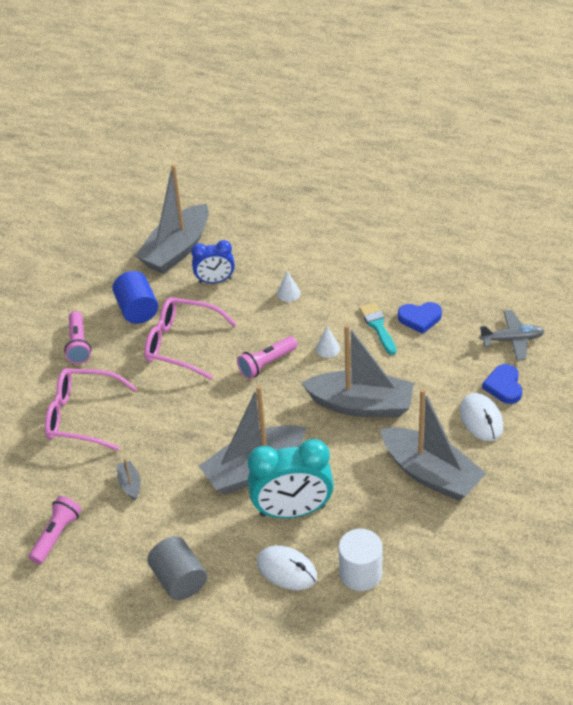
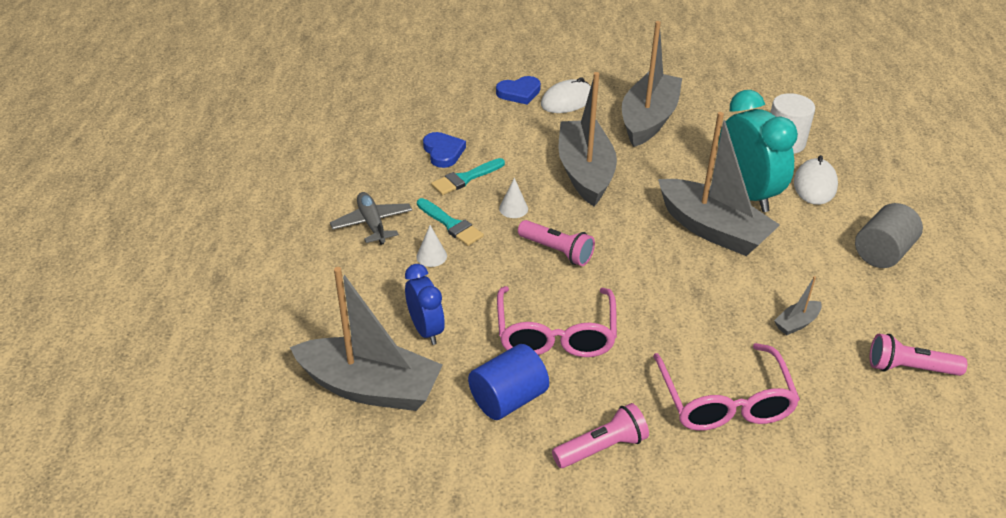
camera: 110 degrees left, 5 degrees down
(321, 309) = (451, 224): none -> turquoise brush
(512, 340) = (455, 94): grey plane -> grey plane (372, 224)

